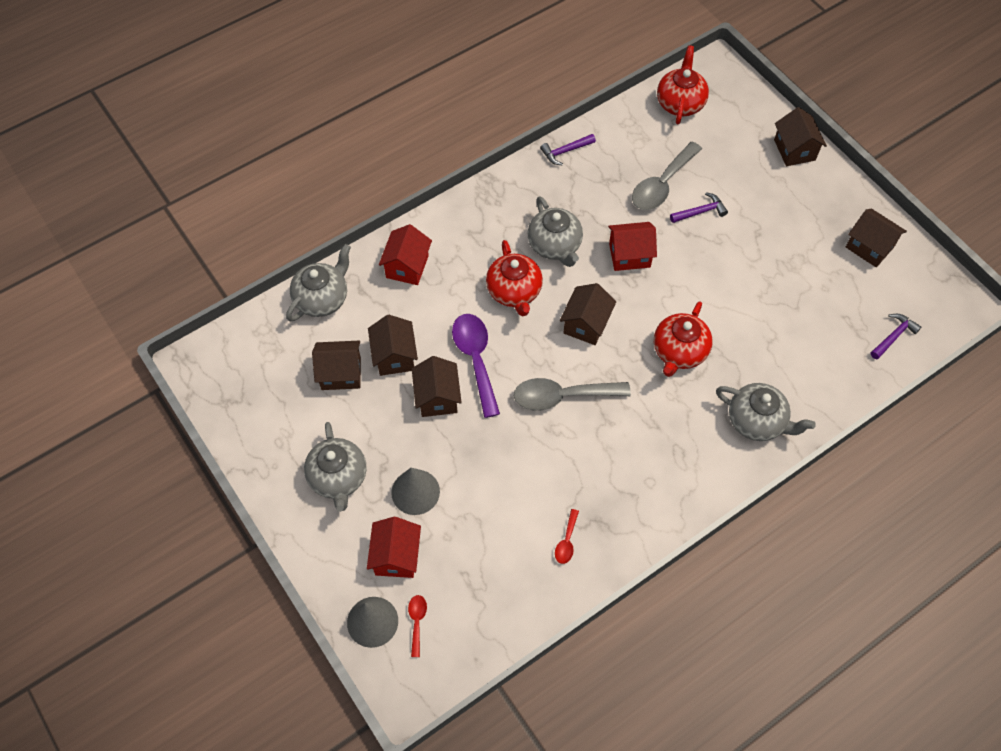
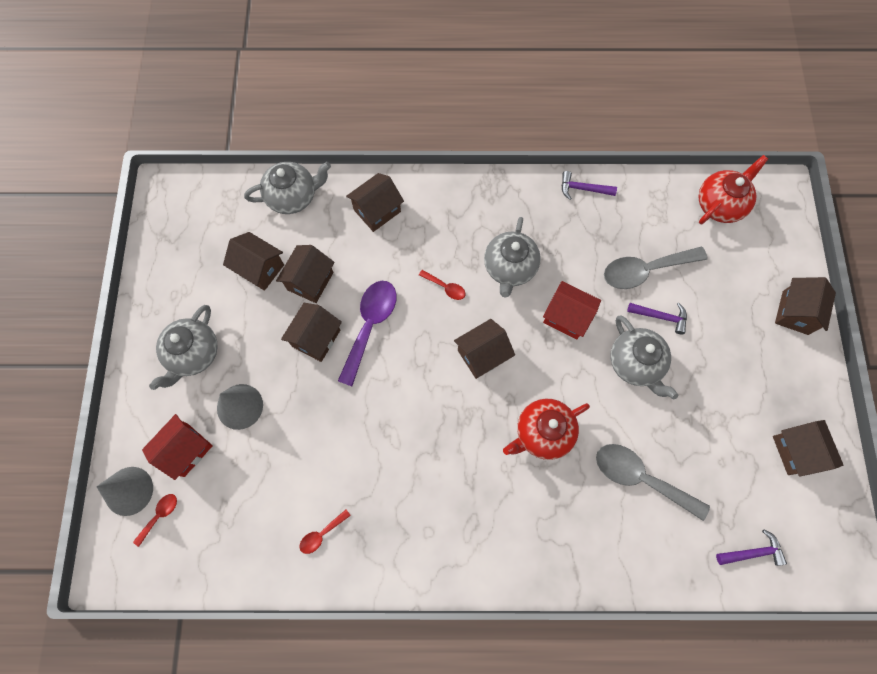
camera: 35 degrees right, 10 degrees up
(407, 266) = (377, 210): red house -> brown house
(514, 292) = (445, 287): red teapot -> red spoon
(562, 396) = (415, 405): grey spoon -> grey spoon (641, 478)
(757, 421) = (562, 543): grey teapot -> grey teapot (635, 363)

